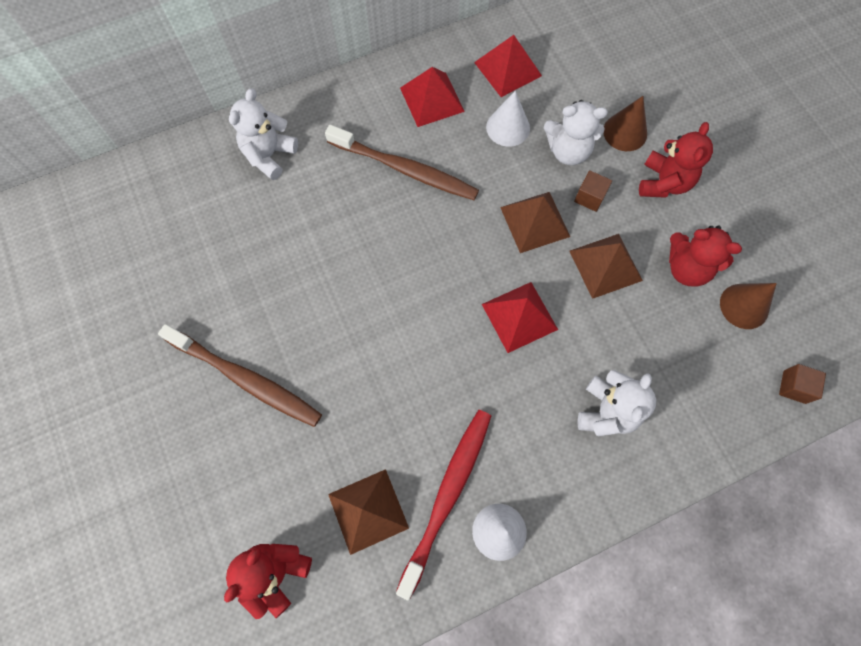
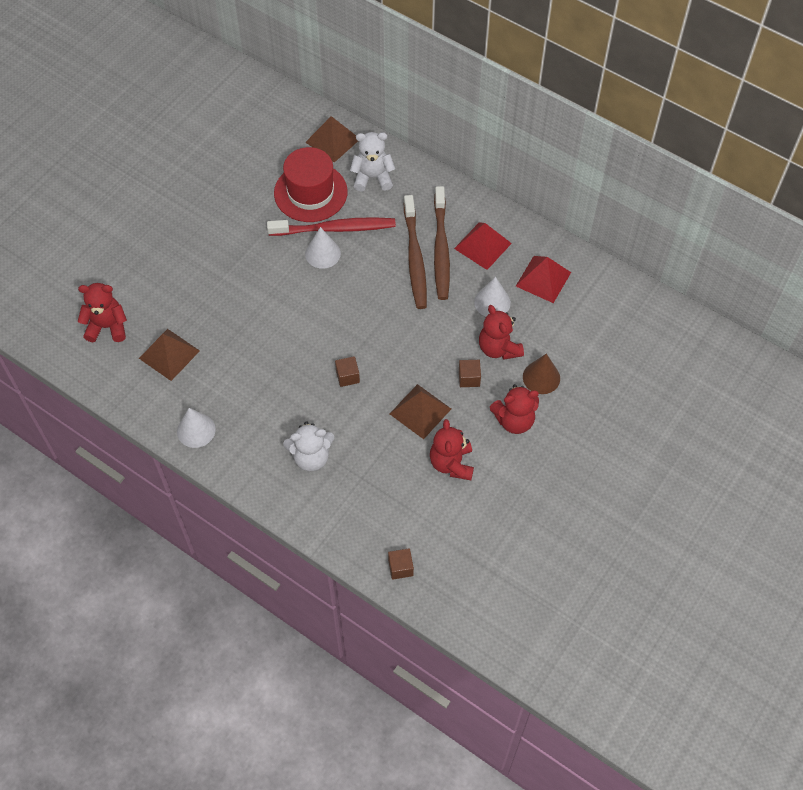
camera: 60 degrees right, 10 degrees down
(243, 228) = (310, 192): none -> red hat
(247, 380) = (212, 250): brown toothbrush -> brown toothbrush (441, 249)
(336, 258) = (322, 253): none -> white cone
(448, 495) = (203, 392): red toothbrush -> red toothbrush (335, 228)
(519, 316) = (347, 376): red pyramid -> brown cube
(534, 221) = (426, 353): brown pyramid -> brown pyramid (332, 140)
(568, 151) = (498, 348): white teddy bear -> red teddy bear
(744, 306) = (445, 512): brown cone -> none

